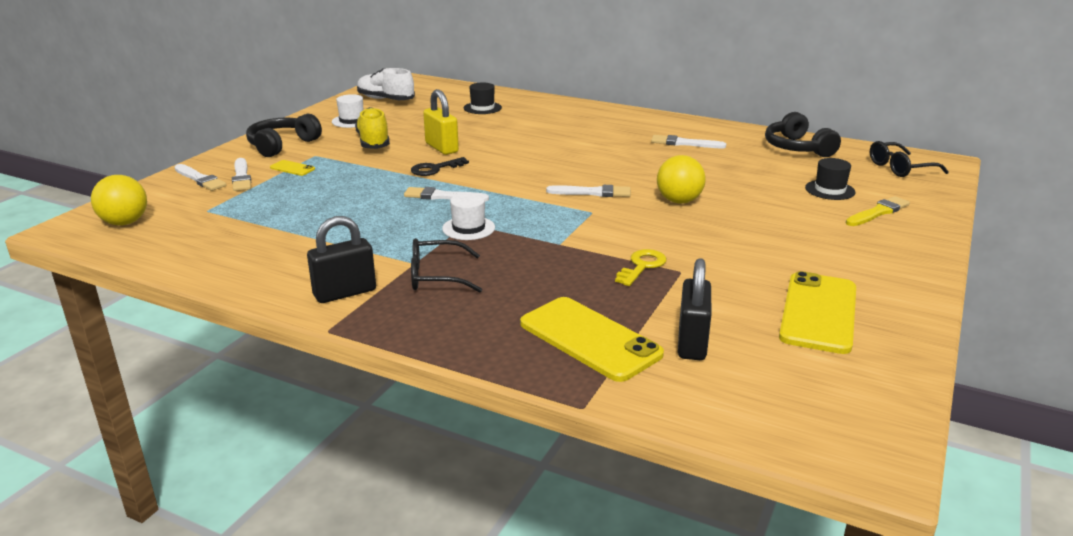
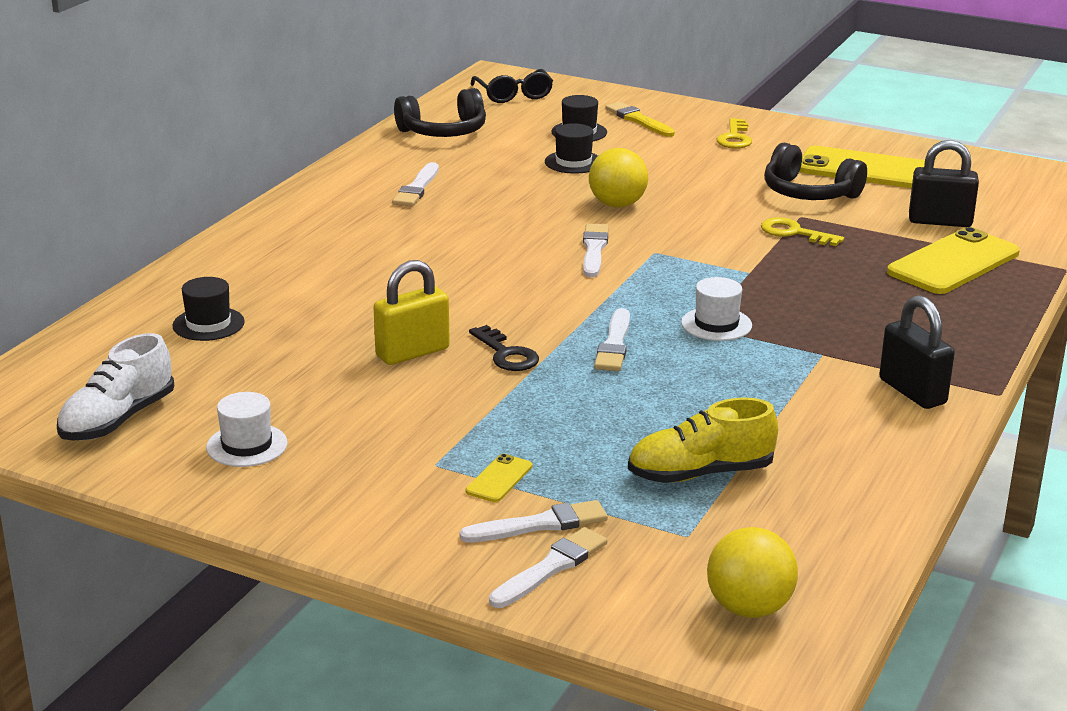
camera: 90 degrees left, 0 degrees up
(282, 145) = (377, 505): black headphones -> black headphones (809, 193)
(373, 142) = (375, 413): yellow shoe -> yellow shoe (700, 473)
(436, 276) = (853, 339): black glasses -> none
(760, 187) = (573, 162): none -> black hat
(864, 252) = (734, 138): none -> yellow key

